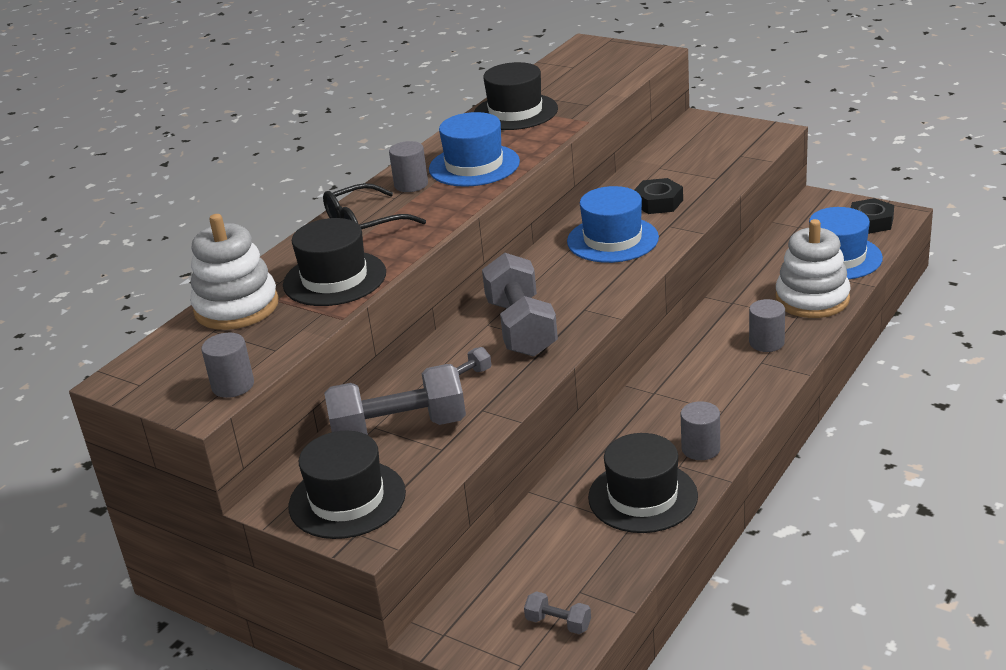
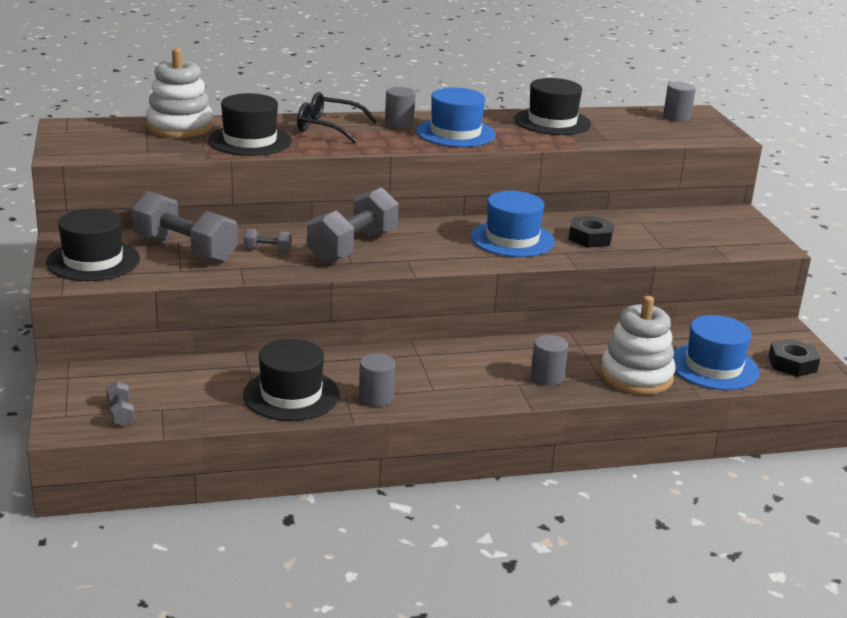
camera: 40 degrees right, 5 degrees down
(233, 385) = (94, 154): grey cylinder -> grey cylinder (676, 117)

